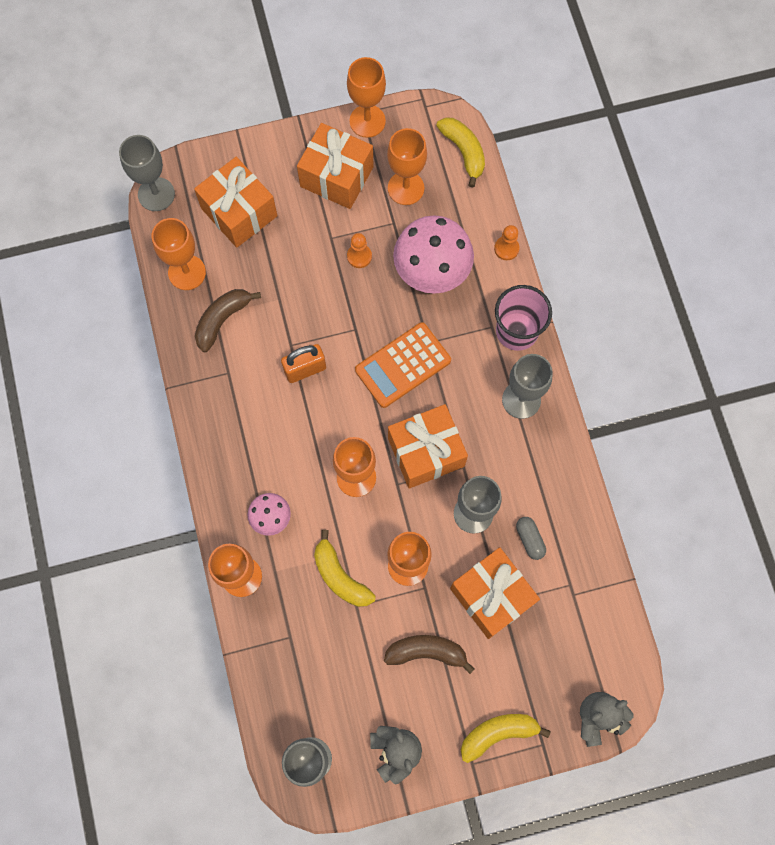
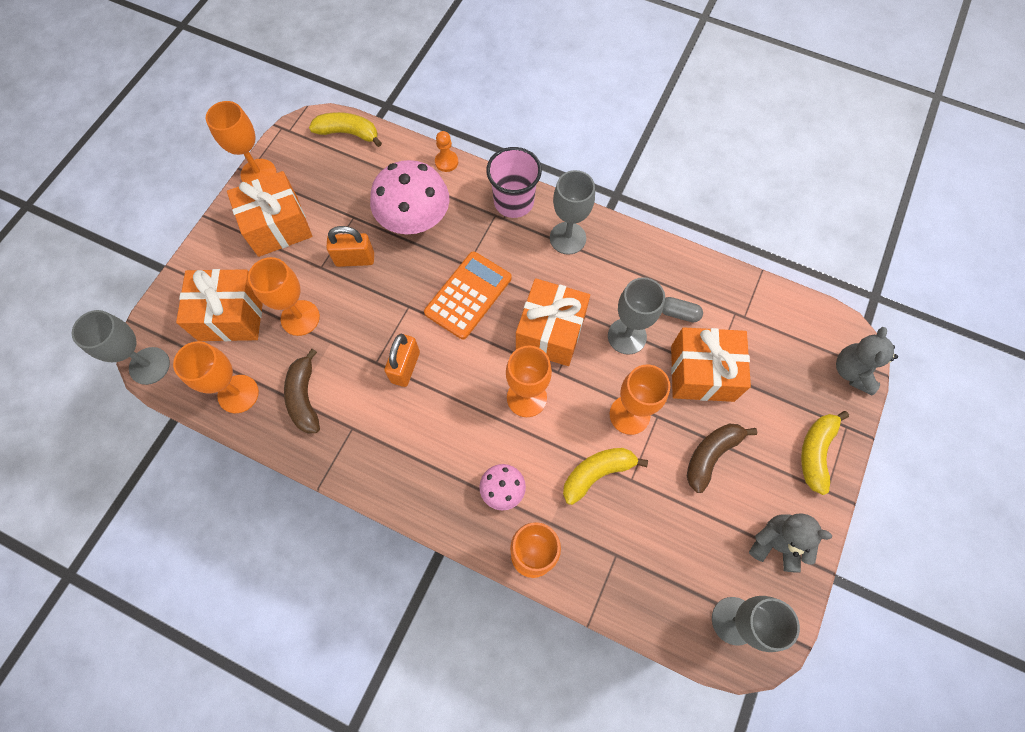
camera: 50 degrees left, 5 degrees down
(340, 576) = (597, 473): yellow banana -> yellow banana turned 150 degrees clockwise
(359, 256) = (355, 259): orange pawn -> orange padlock
(403, 365) = (468, 295): orange calculator -> orange calculator turned 150 degrees counterclockwise
(406, 188) = (335, 189): orange goblet -> orange goblet (300, 318)

